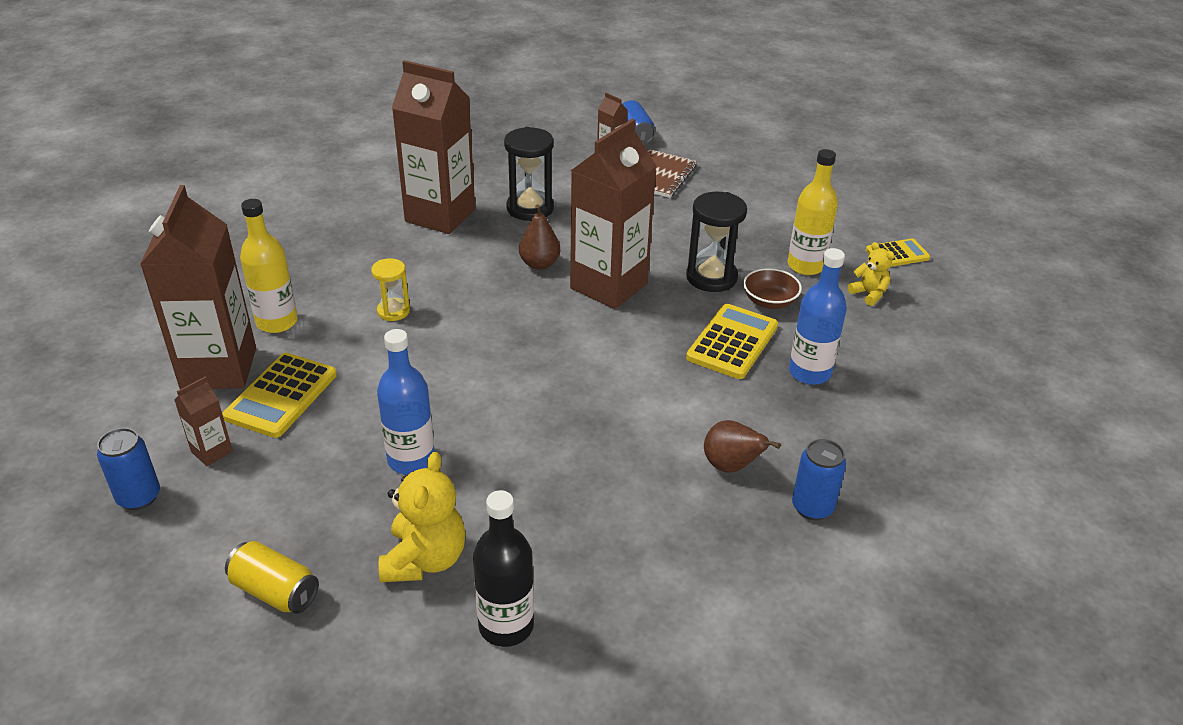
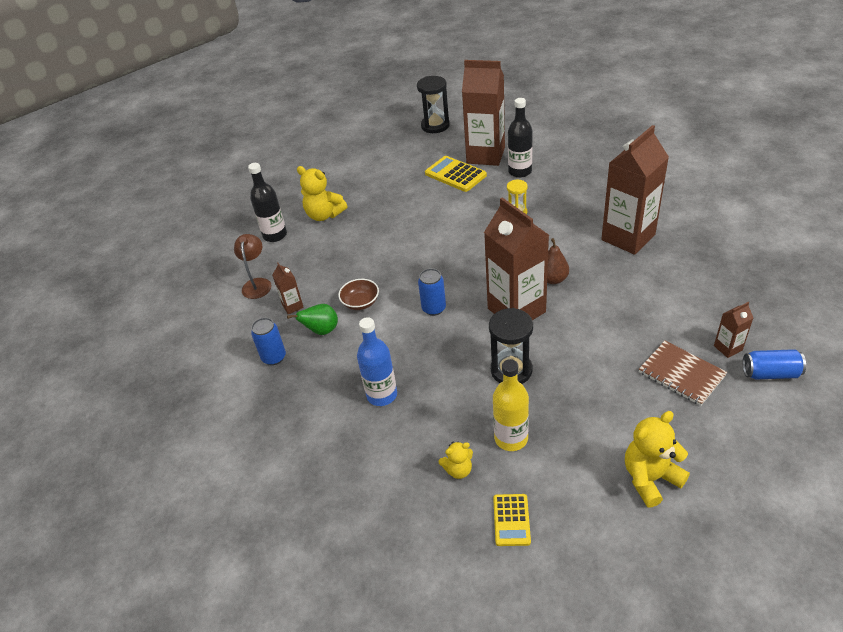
camera: 115 degrees right, 5 degrees up
(139, 497) = (404, 140): blue can -> blue can (434, 308)
(212, 451) = (424, 156): brown carton -> brown carton (292, 306)
(275, 591) = (332, 176): yellow can -> none
(277, 322) = (520, 171): yellow bottle -> black bottle
(411, 460) = (388, 214): blue bottle -> none
(530, 208) = (632, 283): black hourglass -> black hourglass (435, 126)
(659, 599) = (257, 284): none -> brown lamp
(731, 466) = (321, 331): brown pear -> green pear
(732, 342) = (430, 362): yellow calculator -> none
(769, 301) = (469, 397): brown bowl -> brown bowl (360, 303)
(795, 187) = (650, 478): none -> yellow teddy bear

